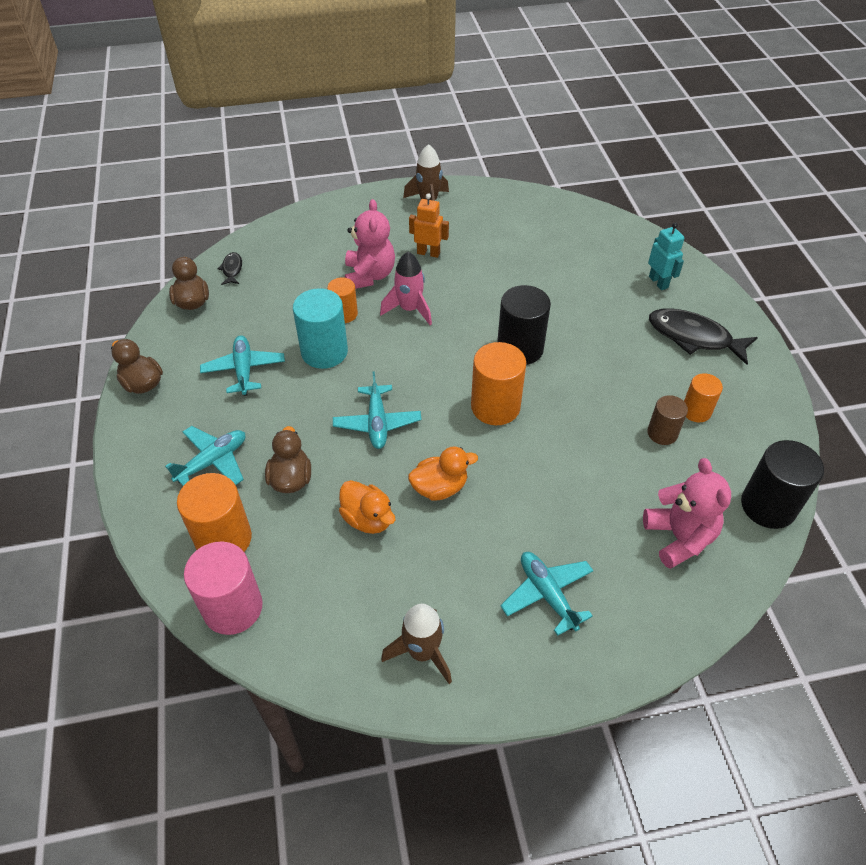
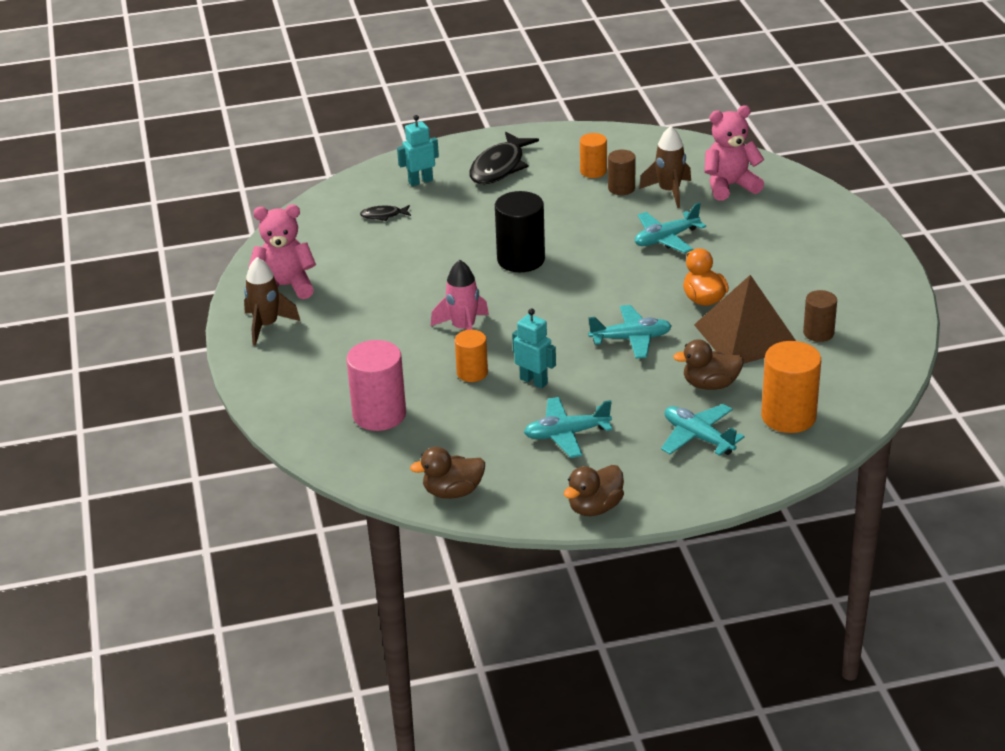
camera: 90 degrees left, 15 degrees down
(232, 269) = (390, 468): black fish -> black fish (383, 215)
(233, 607) = (857, 401): pink cylinder -> pink cylinder (379, 414)
(324, 352) = (534, 381): turquoise cylinder -> turquoise robot
(363, 588) = (818, 333): none -> brown cylinder
(368, 519) = (746, 336): orange duck -> brown pyramid
(369, 275) = (405, 360): pink teddy bear -> pink teddy bear (285, 287)
(422, 652) = (867, 300): brown rocket -> brown rocket (669, 192)
(428, 253) = (366, 321): orange robot -> none
(495, 407) = (601, 272): orange cylinder -> none
(547, 594) = (798, 245): turquoise plane -> turquoise plane (666, 239)
(768, 506) = (690, 147): black cylinder -> none

